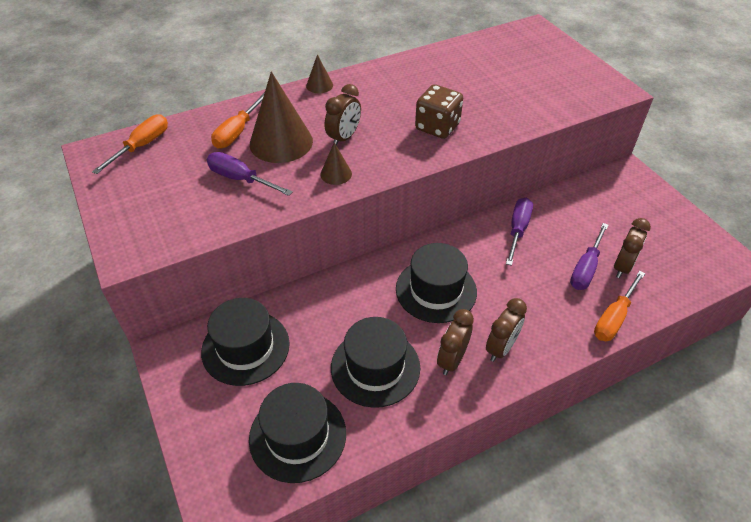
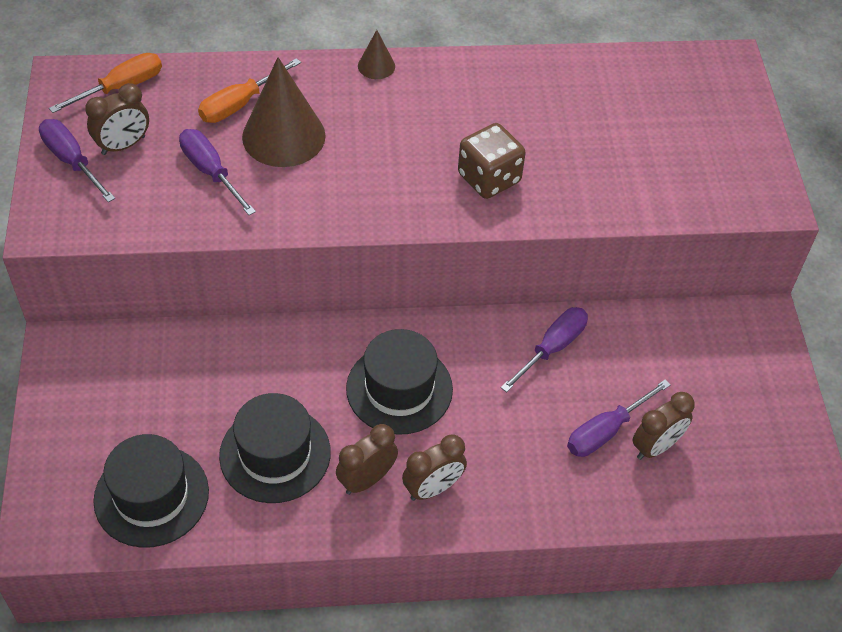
camera: 20 degrees right, 5 degrees up
(127, 203) = (72, 161): none -> purple screwdriver
(245, 347) = (145, 376): black hat -> none
(336, 174) = (324, 203): brown cone -> none
(344, 138) = (362, 155): brown clock -> brown clock (123, 145)
(614, 318) = (596, 506): orange screwdriver -> none

